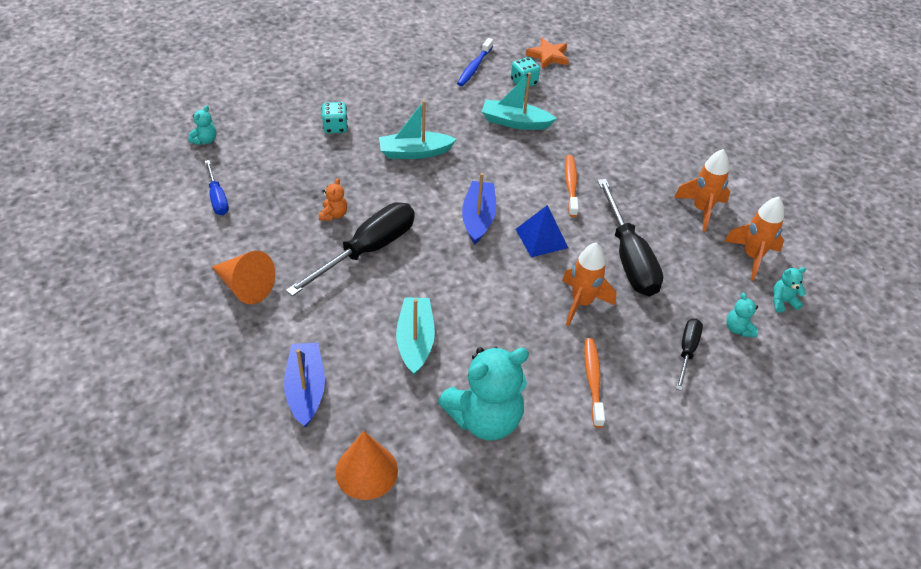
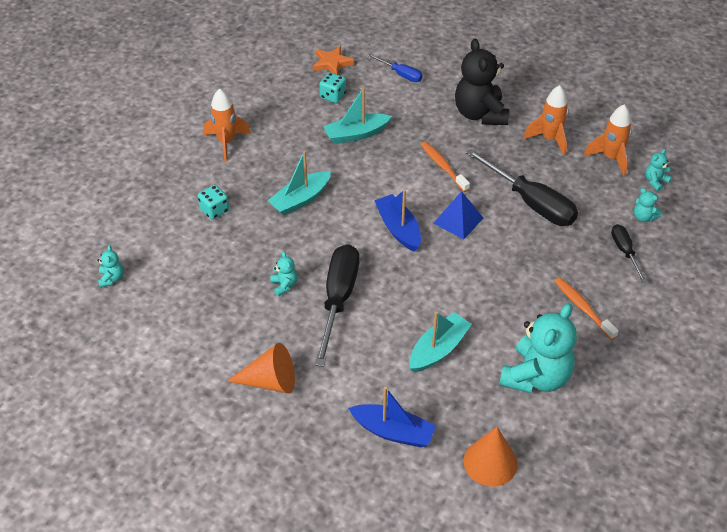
camera: 30 degrees left, 0 degrees up
(217, 198) = (174, 322): blue screwdriver -> blue screwdriver (400, 74)
(306, 389) = (393, 431): blue boat -> blue boat turned 150 degrees clockwise
(333, 214) = (284, 285): orange teddy bear -> turquoise teddy bear
(415, 341) = (438, 349): turquoise boat -> turquoise boat turned 75 degrees clockwise
(474, 67) = (281, 101): blue toothbrush -> none
(581, 303) = (528, 255): orange rocket -> orange rocket (226, 142)
(650, 157) = (480, 114): none -> black teddy bear

